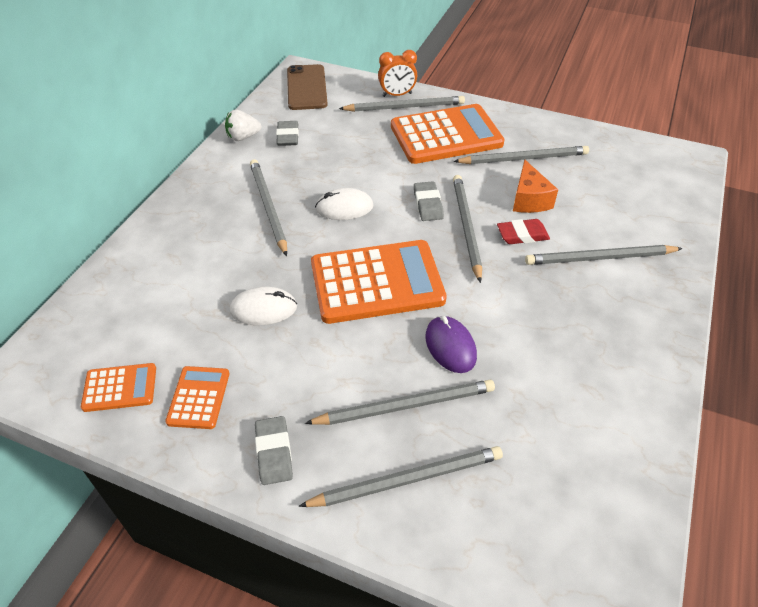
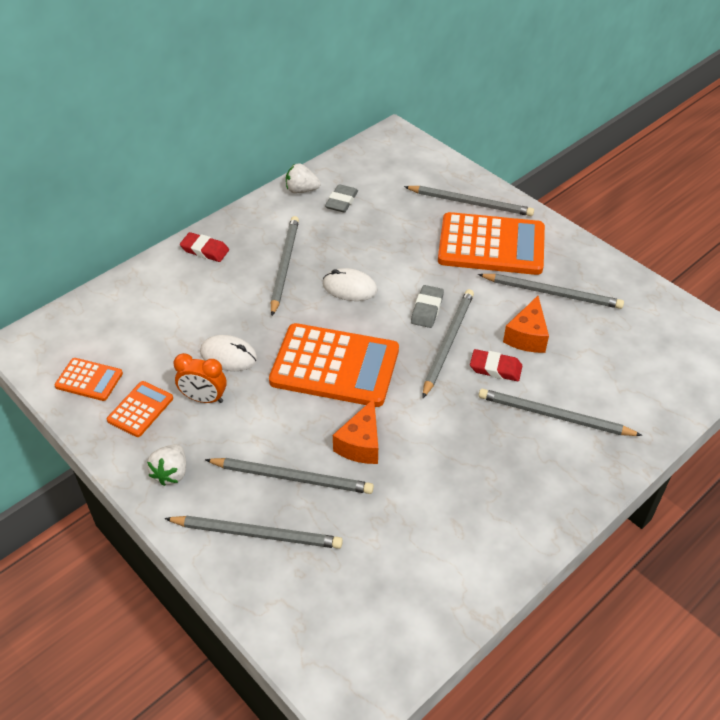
camera: 25 degrees right, 0 degrees up
(177, 217) = (205, 250): none -> red eraser
(274, 452) = (171, 473): grey eraser -> white strawberry
(306, 88) = (389, 155): brown phone -> none
(397, 95) = (471, 187): orange clock -> orange clock (204, 398)
(450, 346) = (361, 444): purple mouse -> orange cheese

